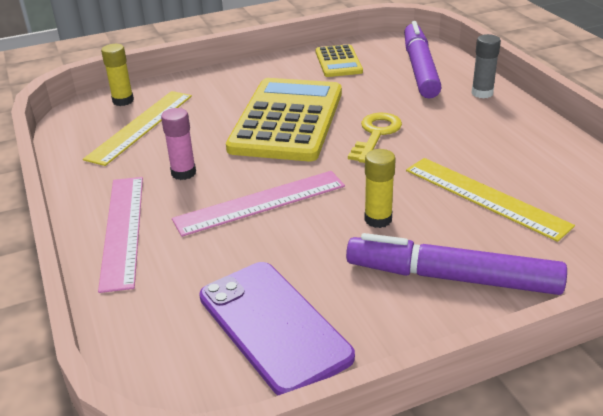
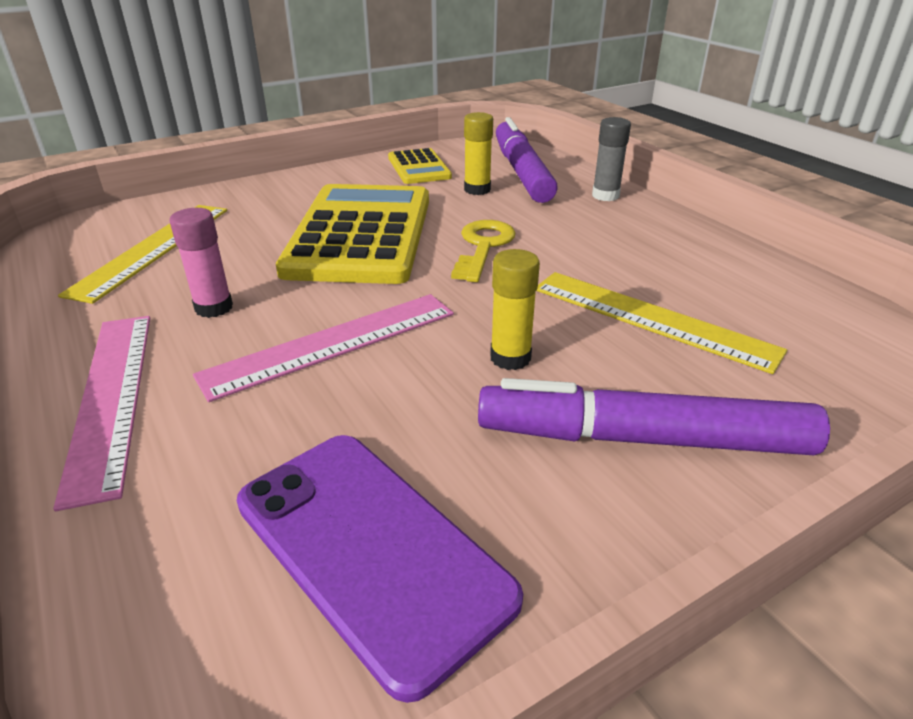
camera: 10 degrees left, 0 degrees up
(123, 101) = (129, 219): yellow glue stick -> yellow glue stick (477, 190)

